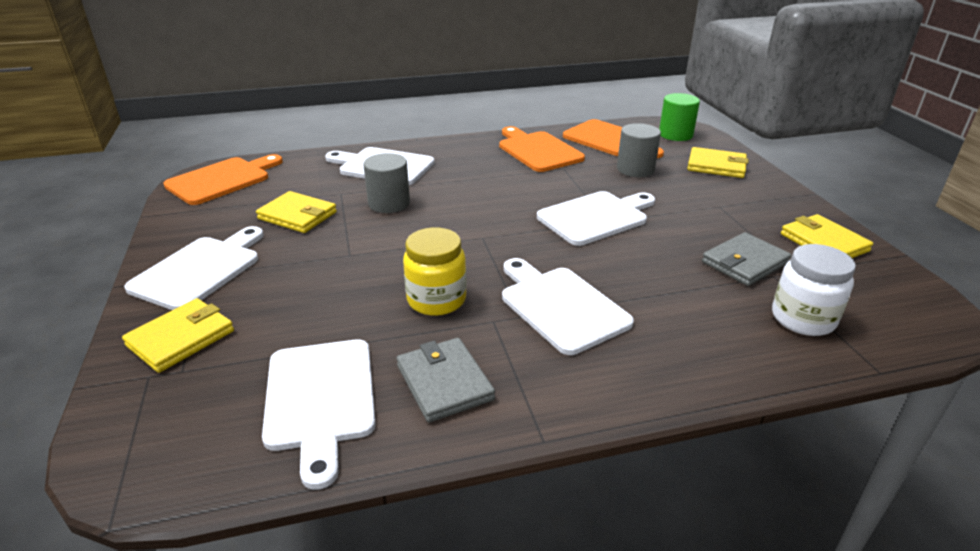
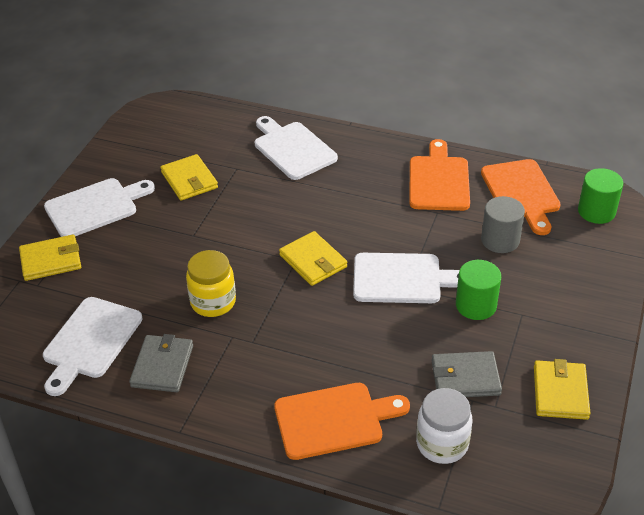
camera: 35 degrees right, 10 degrees up
(222, 180) = (167, 118): orange cutting board -> orange cutting board (334, 420)
(389, 203) = (261, 194): grey cylinder -> none
(560, 306) = (286, 347): white cutting board -> none
(678, 213) = (476, 305): none -> green cylinder
(716, 166) = (583, 268): yellow wallet -> yellow wallet (313, 261)

